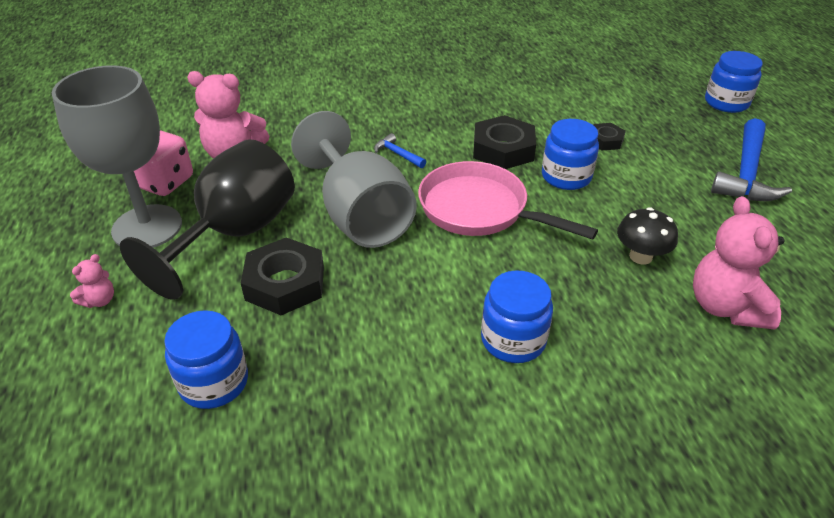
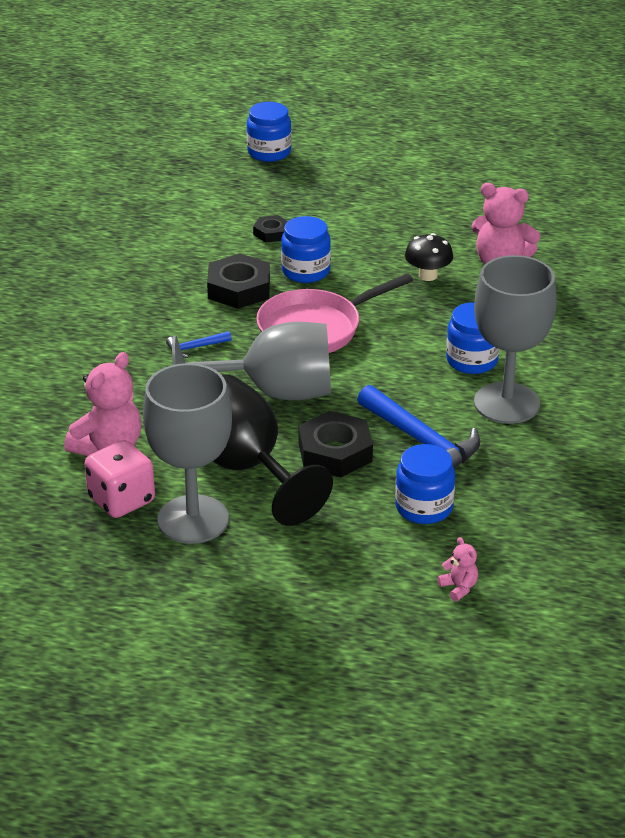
camera: 65 degrees left, 5 degrees down
(99, 300) = (283, 558): pink teddy bear -> pink teddy bear (459, 587)
(450, 398) = (506, 403): none -> grey goblet
(746, 173) = (370, 189): blue hammer -> blue hammer (421, 441)

